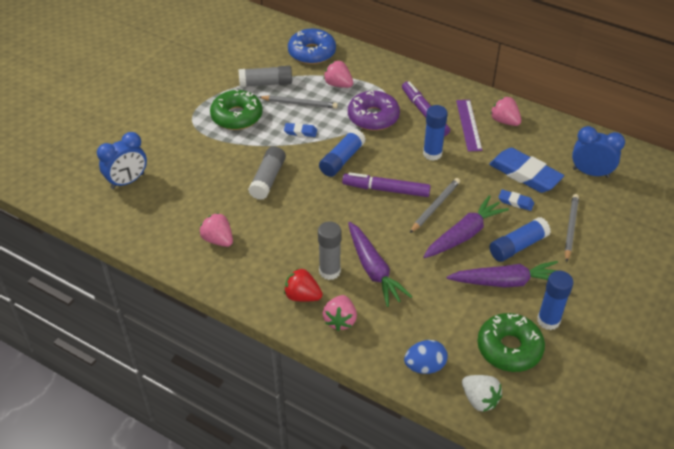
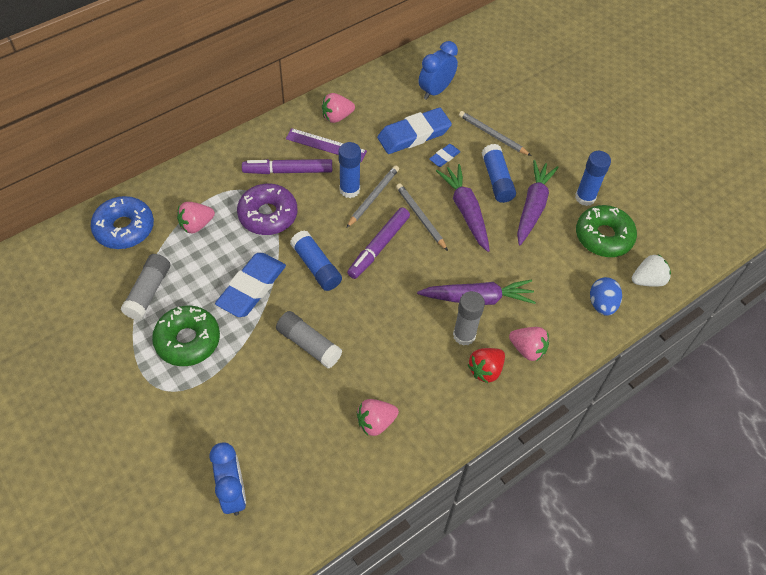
camera: 70 degrees left, 10 degrees up
(299, 103) = (205, 272): grey pencil -> grey pencil (373, 197)
(300, 132) = (251, 288): blue eraser -> blue eraser, size x2.12

